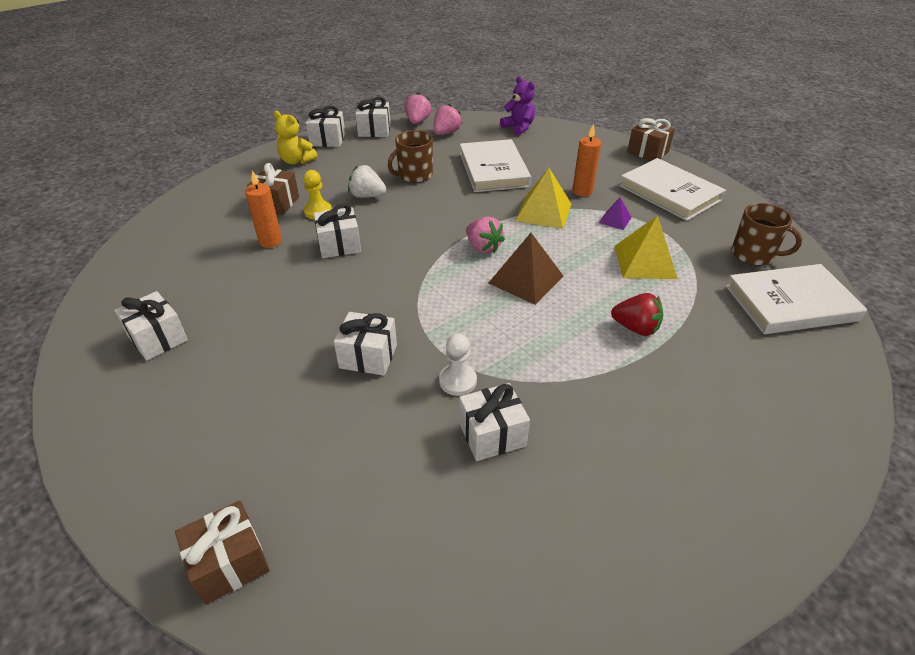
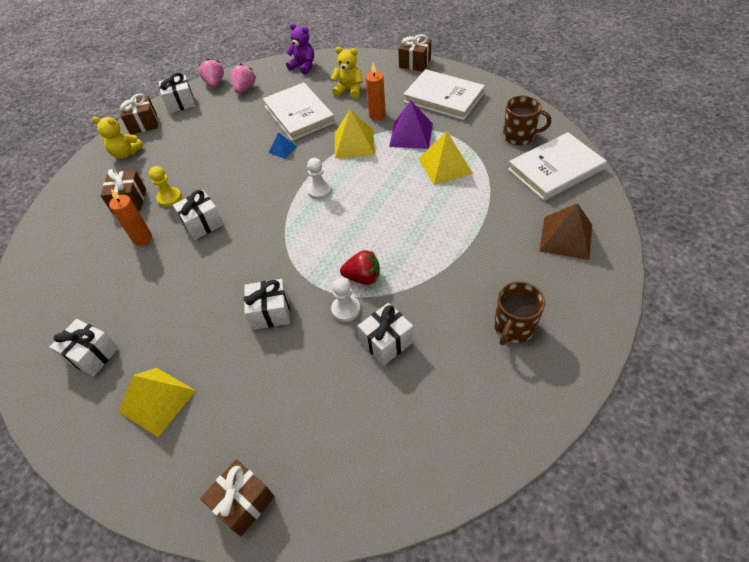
camera: 15 degrees left, 10 degrees up
(196, 409) = (157, 401): none -> yellow pyramid
(327, 140) = (143, 124): white gift -> brown gift
(367, 196) = (204, 170): white strawberry -> none
(414, 175) = (236, 138): brown mug -> brown mug (513, 327)
(460, 197) = (282, 149): none -> blue pyramid
(483, 247) = (319, 190): pink strawberry -> white pawn
(526, 279) = (363, 208): brown pyramid -> brown pyramid (566, 237)
(560, 160) = (349, 90): none -> yellow teddy bear
(615, 220) = (411, 135): purple pyramid -> purple pyramid, size x1.90
(635, 328) = (456, 224): red strawberry -> red strawberry (363, 277)

